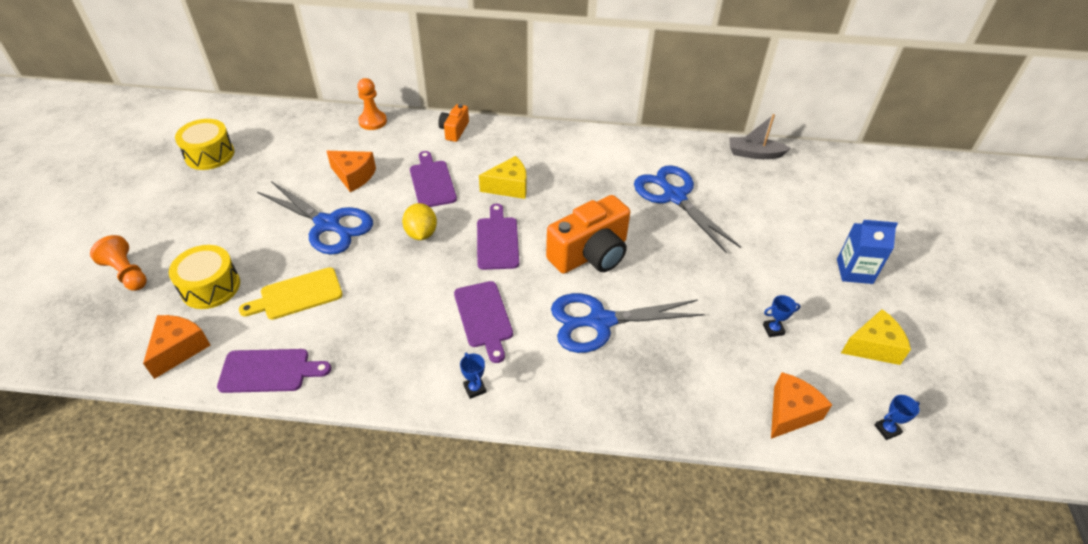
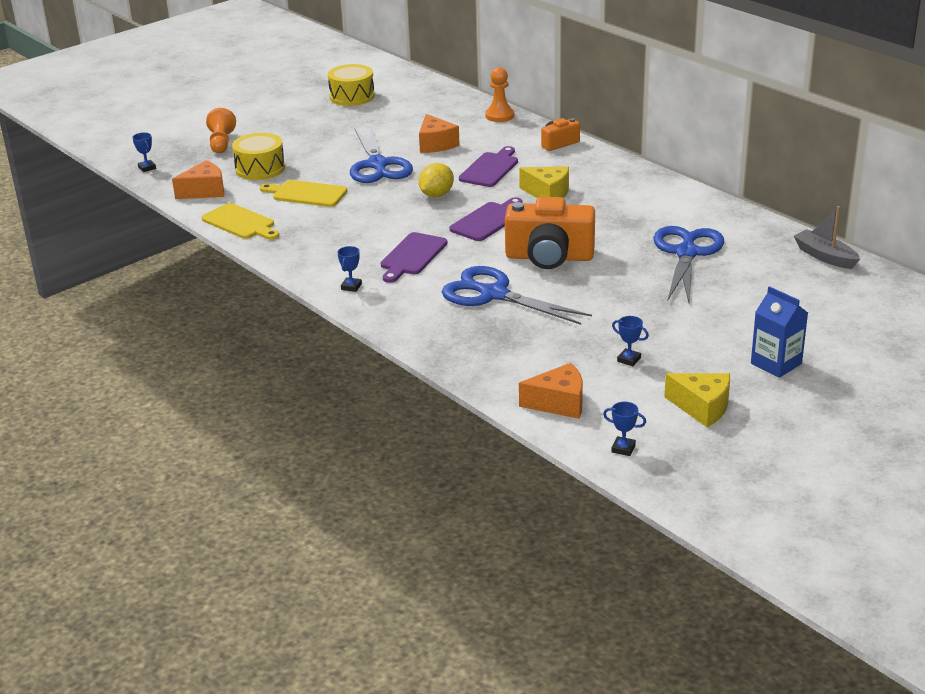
camera: 45 degrees right, 15 degrees down
(69, 352) = (147, 168): none -> blue trophy
(269, 371) = (240, 223): purple cutting board -> yellow cutting board

